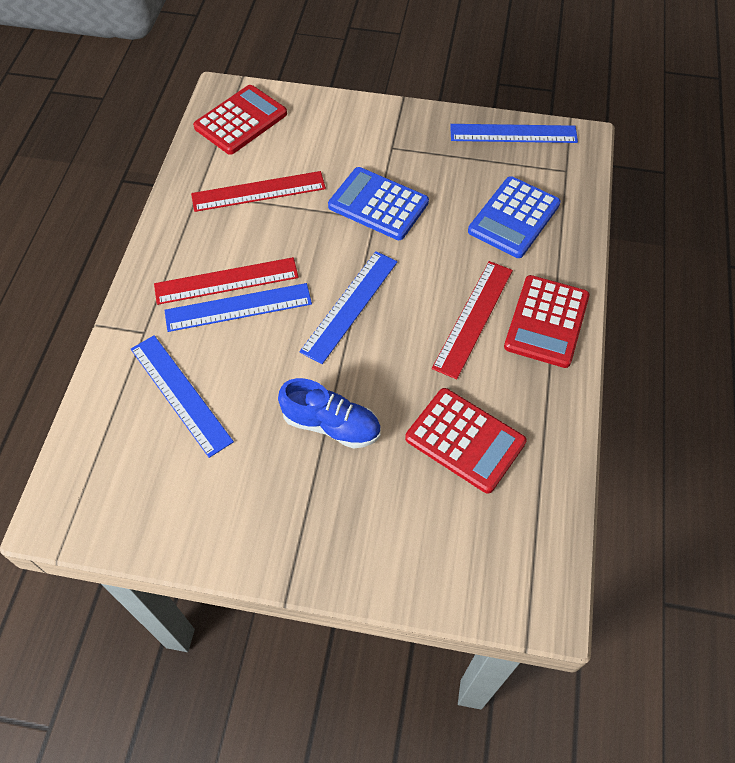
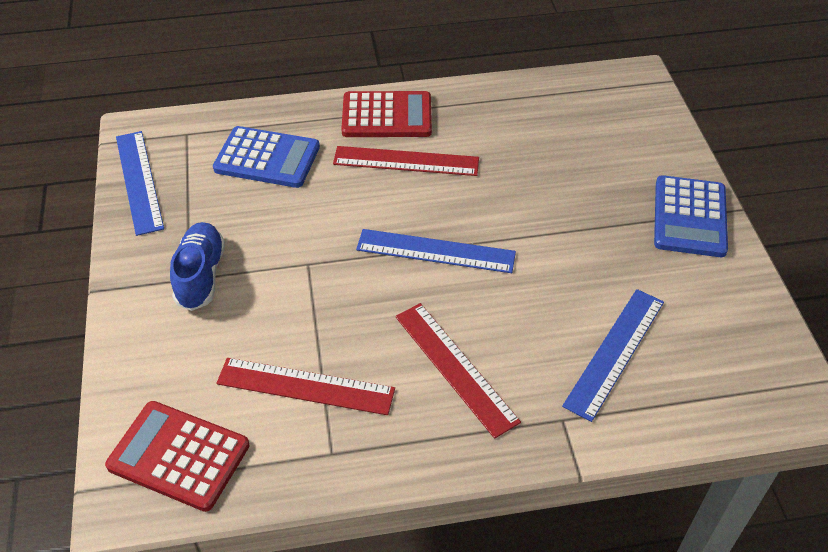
camera: 110 degrees left, 10 degrees down
(238, 307) = (484, 343): blue ruler -> none
(258, 191) = (305, 386): red ruler -> red ruler turned 45 degrees counterclockwise
(331, 425) = (574, 226): blue shoe -> blue shoe (201, 276)
(378, 204) = (286, 266): blue calculator -> blue calculator (689, 217)
(465, 440) = (535, 141): red calculator -> none

